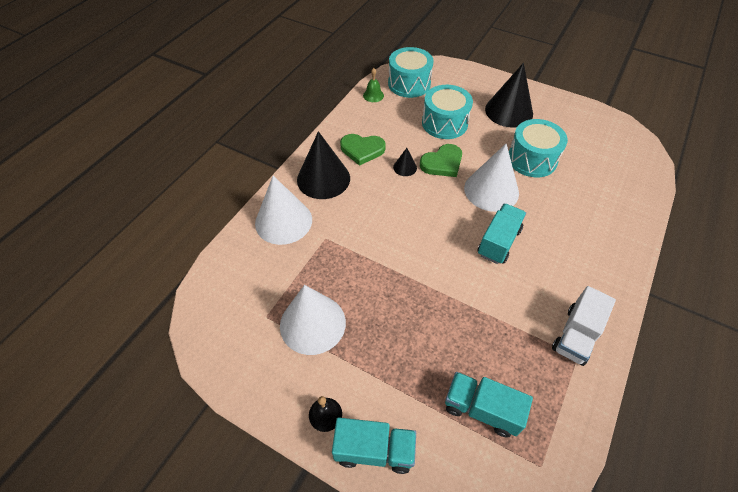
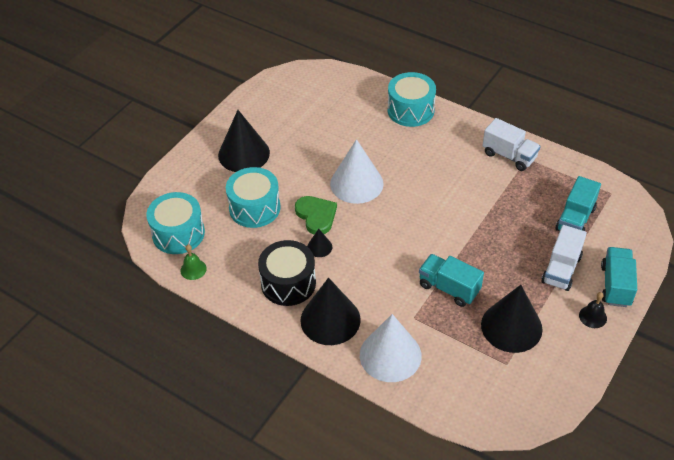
camera: 85 degrees left, 5 degrees down
(312, 323) = (511, 326): white cone -> black cone
(362, 150) = (288, 283): green heart -> black drum
(395, 383) = (561, 269): none -> white truck
(498, 242) = (419, 187): turquoise truck -> turquoise truck (449, 288)
(532, 159) = (317, 148): turquoise drum -> turquoise drum (410, 110)

